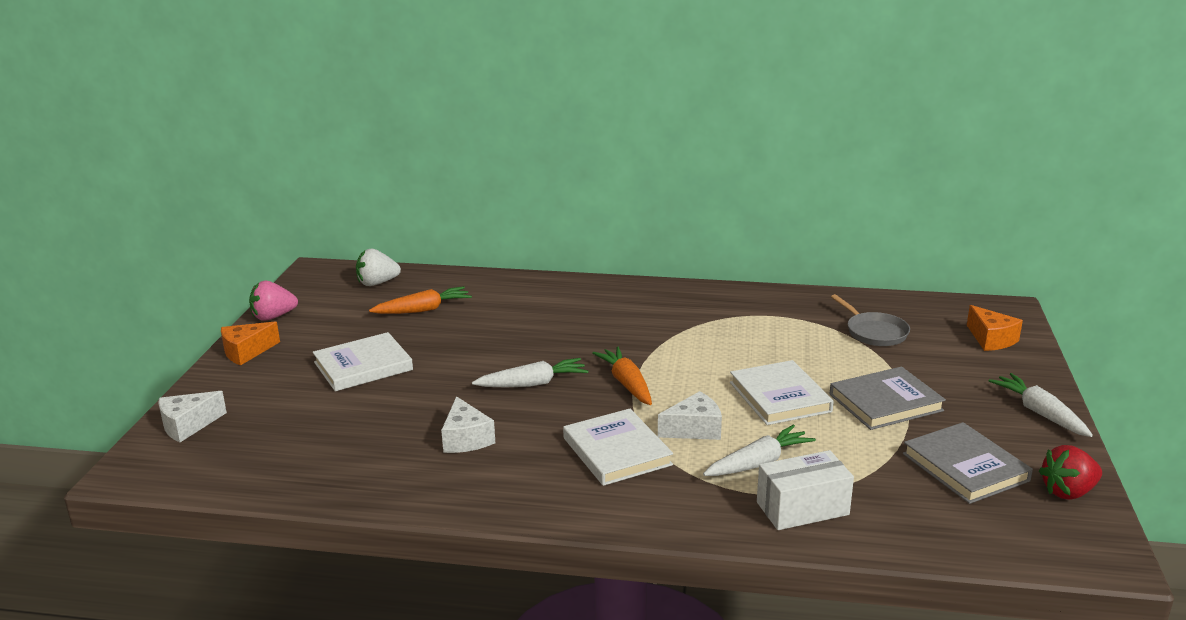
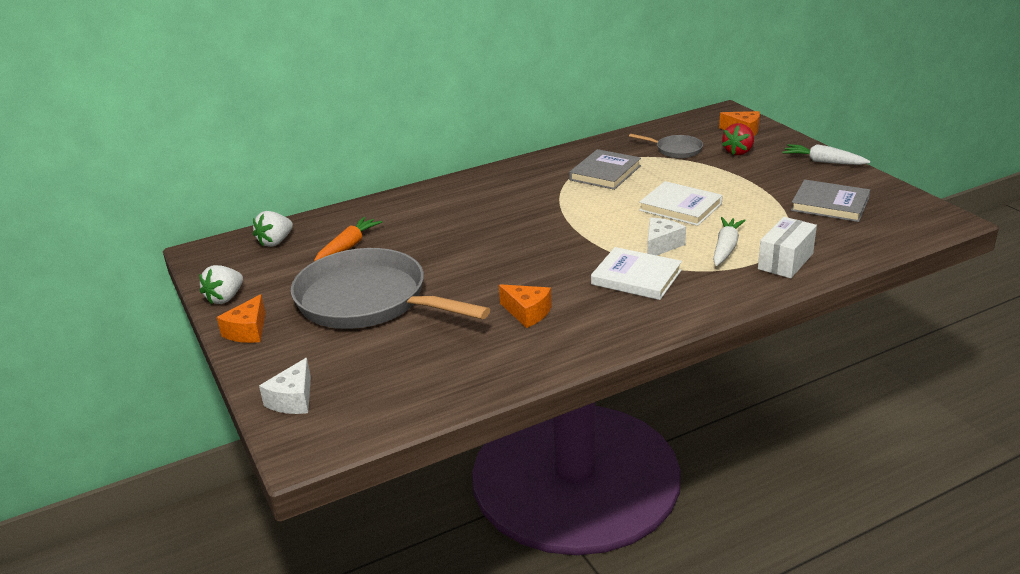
camera: 35 degrees left, 5 degrees up
(273, 317) = (225, 298): pink strawberry -> white strawberry
(363, 366) = (368, 301): white book -> grey pan
(466, 439) = (527, 313): white cheese -> orange cheese
(532, 384) = (515, 261): white carrot -> none
(627, 384) = (577, 236): orange carrot -> none
(885, 402) = (741, 187): grey book -> grey book (605, 173)
(1068, 492) = (892, 196): red strawberry -> red strawberry (738, 152)

